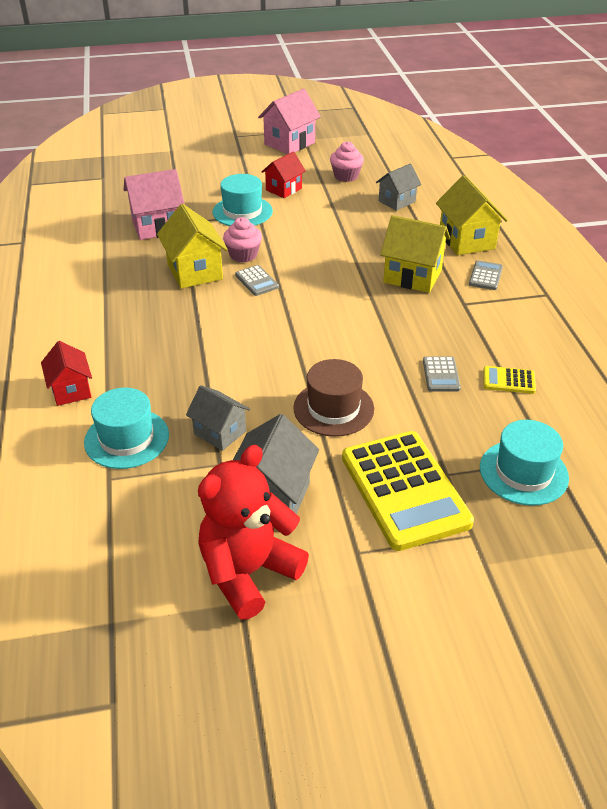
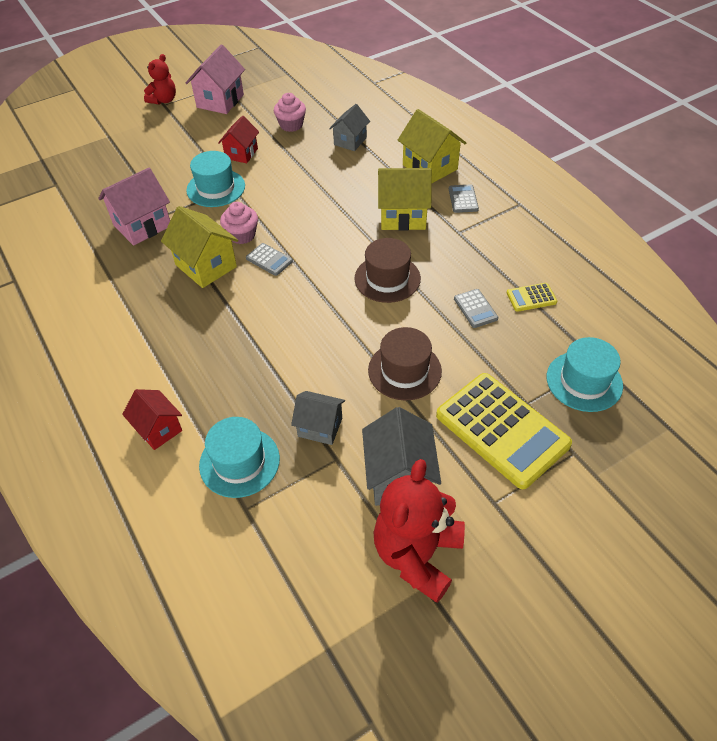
camera: 20 degrees left, 10 degrees up
(237, 132) = (163, 100): none -> red teddy bear
(364, 325) = (387, 278): none -> brown hat

